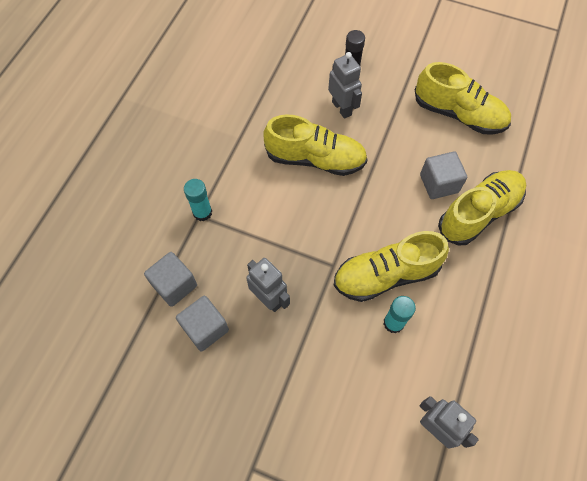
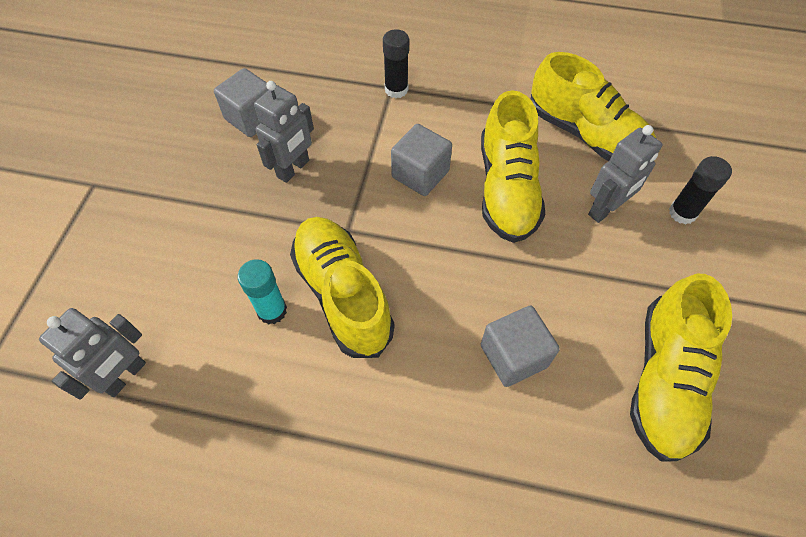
camera: 80 degrees right, 5 degrees down
(174, 285) = (301, 83): grey cube -> grey cube (420, 174)
(202, 212) = (396, 89): turquoise glue stick -> black glue stick
(478, 213) = (474, 422): yellow shoe -> yellow shoe (586, 135)

